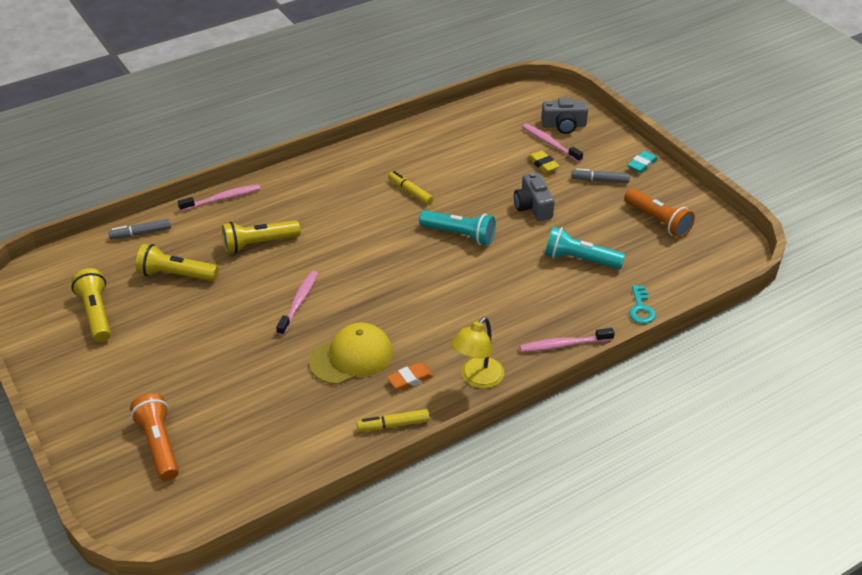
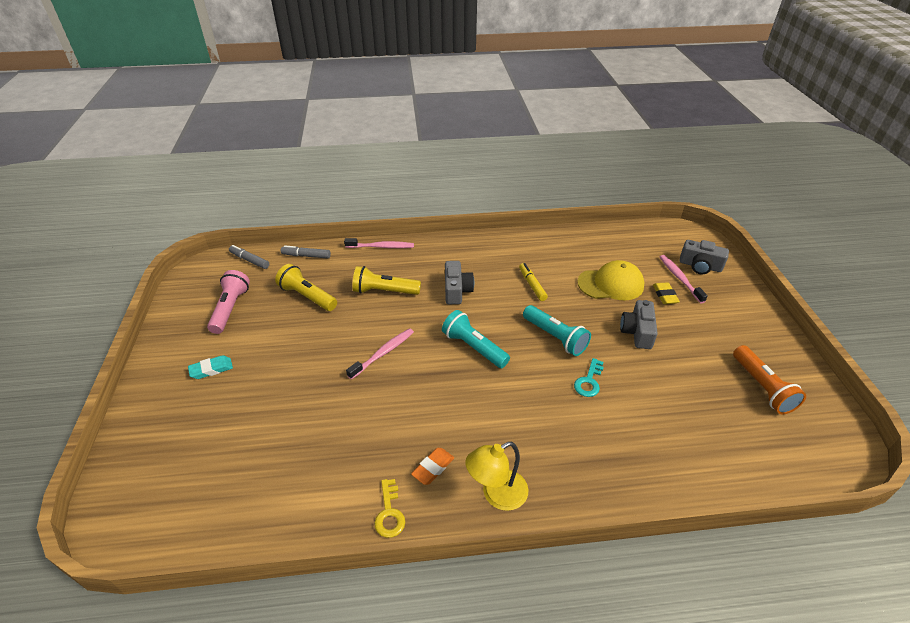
camera: 25 degrees right, 0 degrees up
(96, 314) = (230, 309): yellow flashlight -> pink flashlight
(159, 445) = (188, 445): orange flashlight -> none
(336, 220) = (457, 290): none -> grey camera
(351, 357) = (394, 423): yellow cap -> yellow cap (610, 284)
(393, 425) = (389, 513): yellow marker -> yellow key
(410, 379) = (433, 468): orange eraser -> orange eraser turned 45 degrees counterclockwise
(564, 345) = (604, 491): pink toothbrush -> none
(580, 259) = (662, 401): turquoise flashlight -> turquoise flashlight (474, 347)
(600, 180) = (715, 327): grey marker -> grey marker (249, 260)
(641, 308) = (707, 480): turquoise key -> turquoise key (589, 381)
(642, 164) = (765, 324): turquoise eraser -> turquoise eraser (211, 369)

